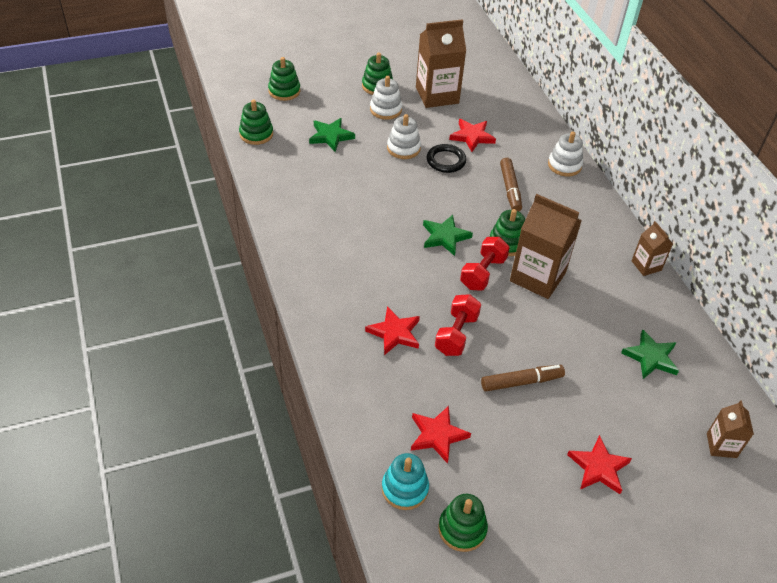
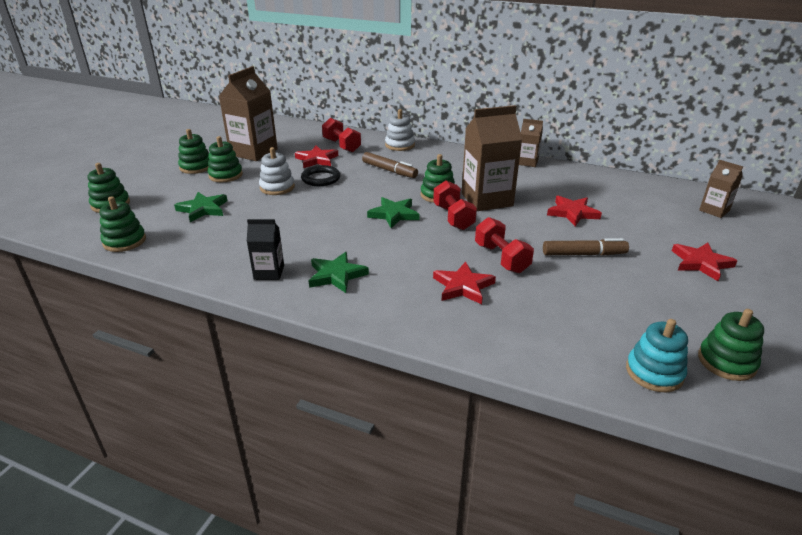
camera: 45 degrees left, 15 degrees down
(300, 225) = (269, 272): none -> black carton
(386, 109) = (225, 175): white stacking toy -> green stacking toy
(437, 435) = (604, 321): red star -> red star (572, 213)
(514, 133) = (342, 145): none -> red dumbbell
(521, 382) = (583, 254): brown marker -> brown marker turned 60 degrees clockwise
(650, 357) = (611, 197): green star -> green star (336, 275)

